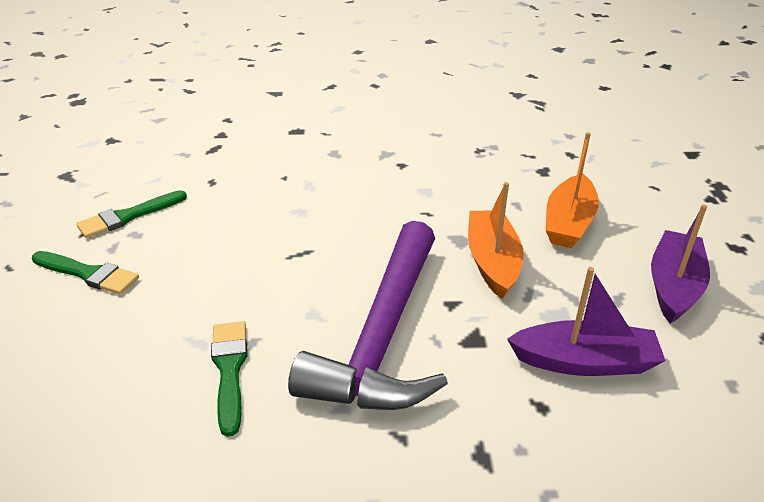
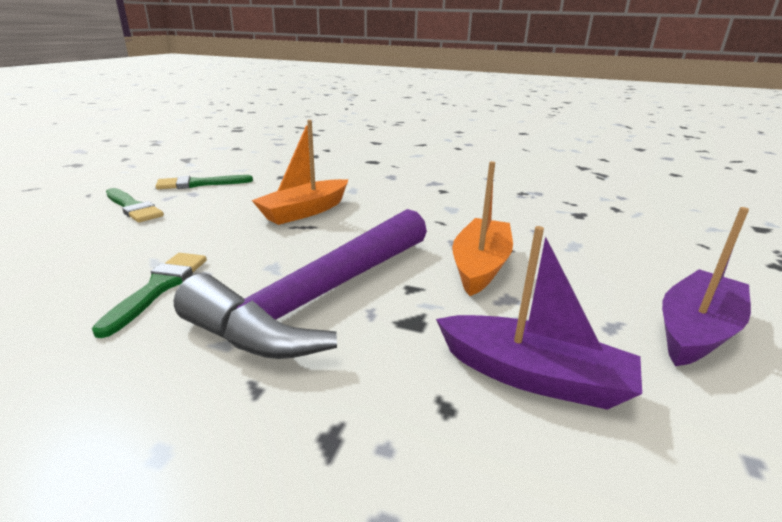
camera: 20 degrees right, 10 degrees down
(568, 222) = (585, 253): orange boat -> orange boat (305, 211)

